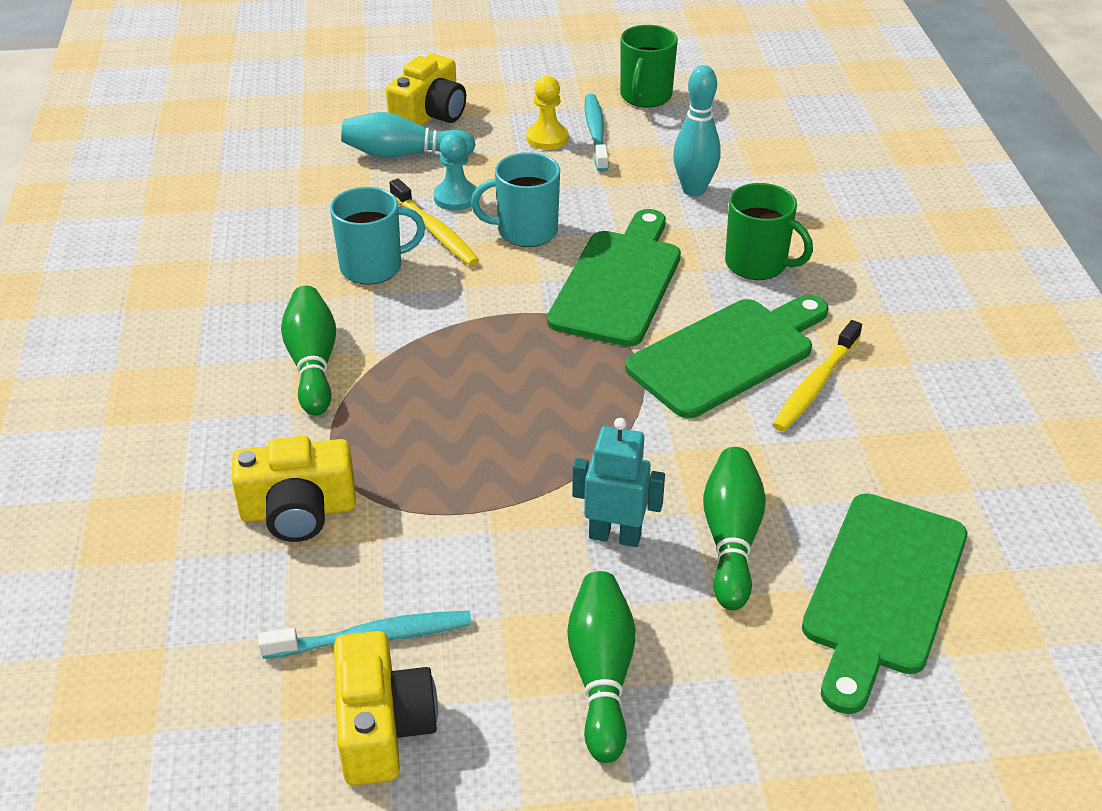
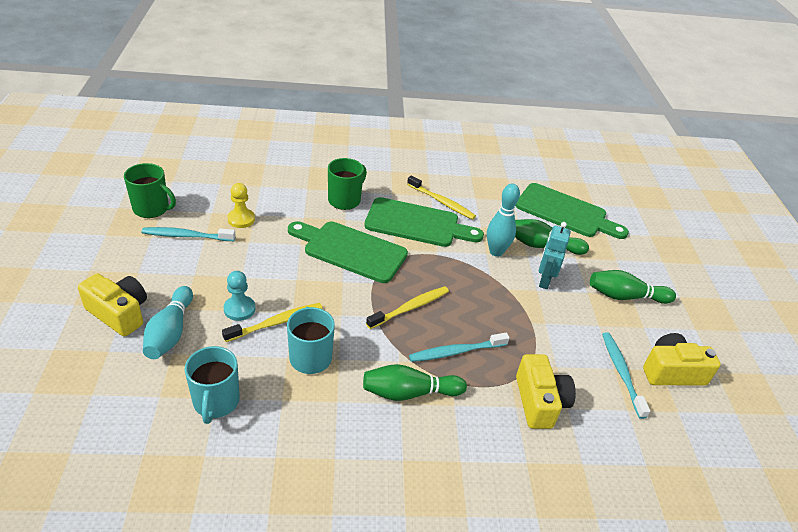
camera: 90 degrees left, 0 degrees up
(401, 411) = (456, 352): none -> turquoise toothbrush
(493, 356) = (410, 308): none -> yellow toothbrush
(525, 231) = (289, 281): turquoise mug -> turquoise mug (216, 402)
(547, 138) = (182, 258): yellow pawn -> yellow pawn (241, 219)
(693, 190) = (268, 208): turquoise bowling pin -> turquoise bowling pin (496, 252)
(727, 354) = (417, 224): green cutting board -> green cutting board turned 135 degrees clockwise

